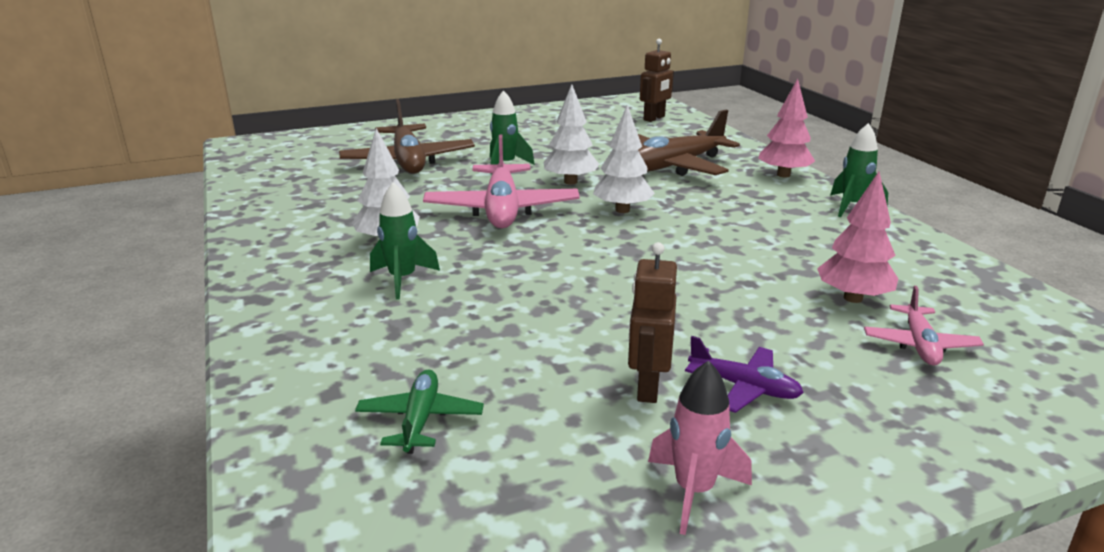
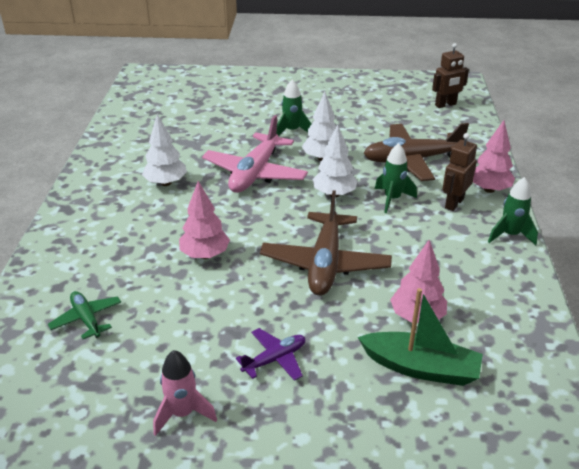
camera: 25 degrees right, 10 degrees up
(402, 279) = (151, 217): green rocket -> green rocket (392, 199)
(408, 161) = (231, 113): brown plane -> brown plane (325, 264)
(420, 419) = (86, 319): green plane -> green plane turned 60 degrees counterclockwise
(524, 302) = (205, 255): none -> pink tree
(647, 387) = (220, 340): brown robot -> brown robot (454, 203)
(744, 387) = (275, 359): purple plane -> purple plane turned 90 degrees counterclockwise
(919, 344) = (421, 368): pink plane -> green boat

